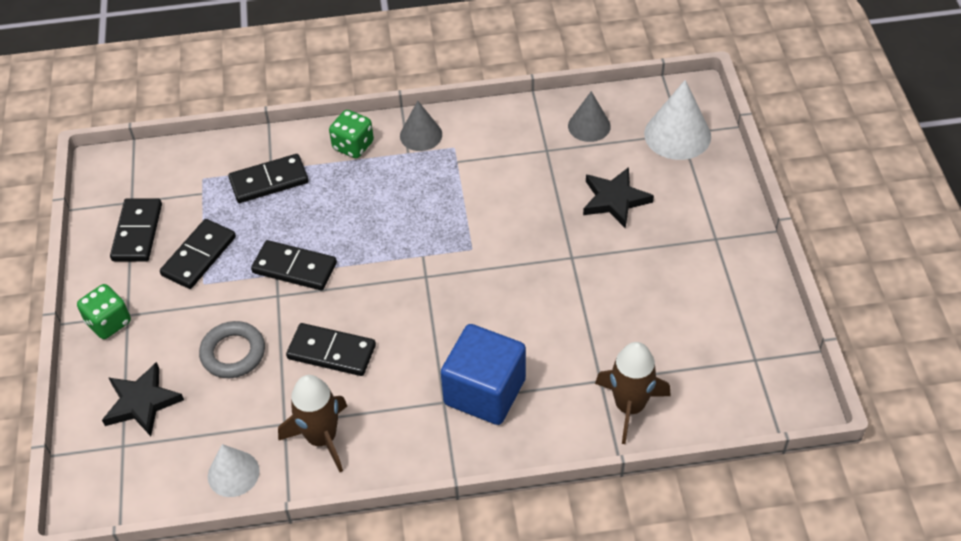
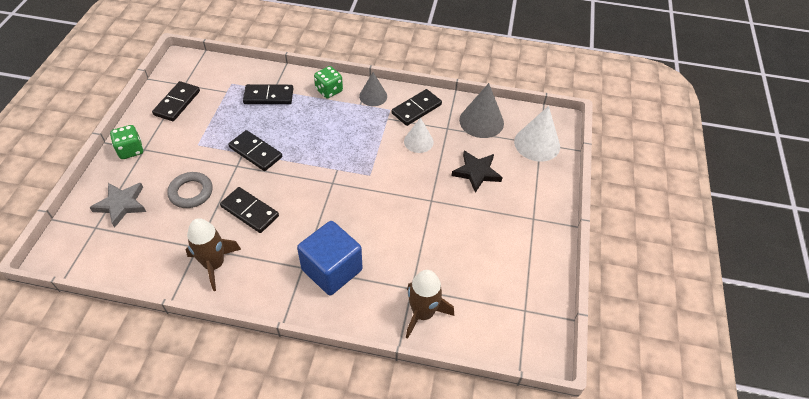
camera: 15 degrees right, 0 degrees up
(142, 402) = (121, 204): black star -> grey star
(199, 256) = (204, 128): black domino -> black domino (416, 109)
(233, 473) = (149, 268): white cone -> white cone (418, 141)
(589, 126) = (481, 121): grey cone -> grey cone, size x1.55

